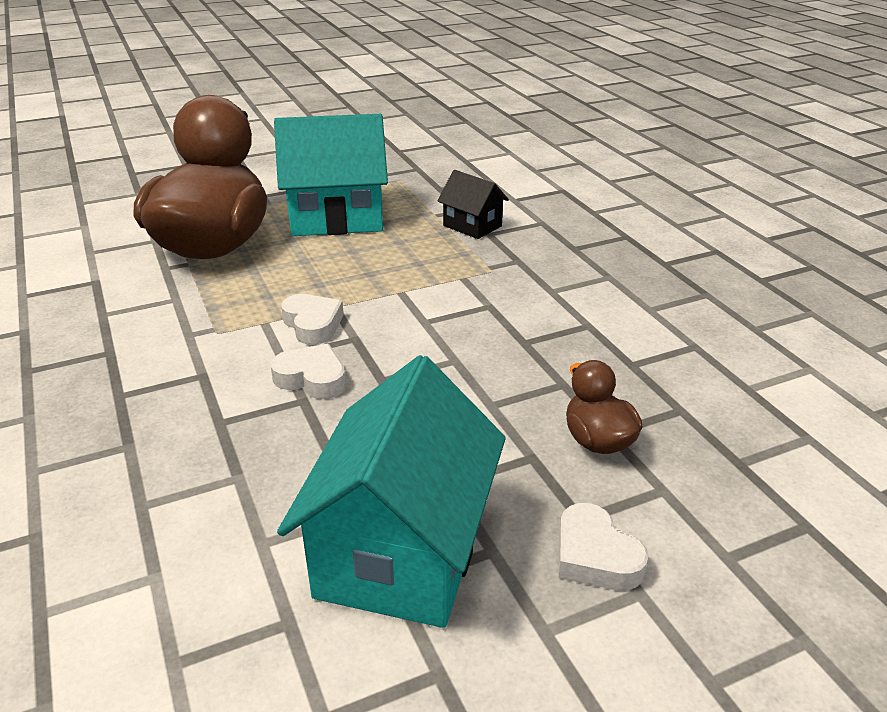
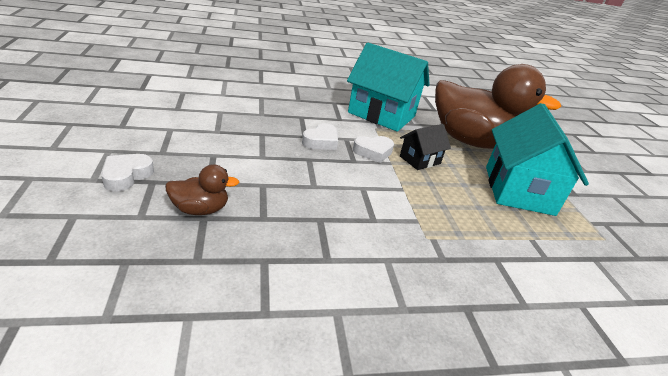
camera: 100 degrees right, 0 degrees up
(402, 551) = (185, 134): turquoise house -> turquoise house (381, 114)
(472, 226) = (511, 253): black house -> black house (420, 160)
(595, 556) = (126, 175): white heart -> white heart turned 45 degrees counterclockwise

